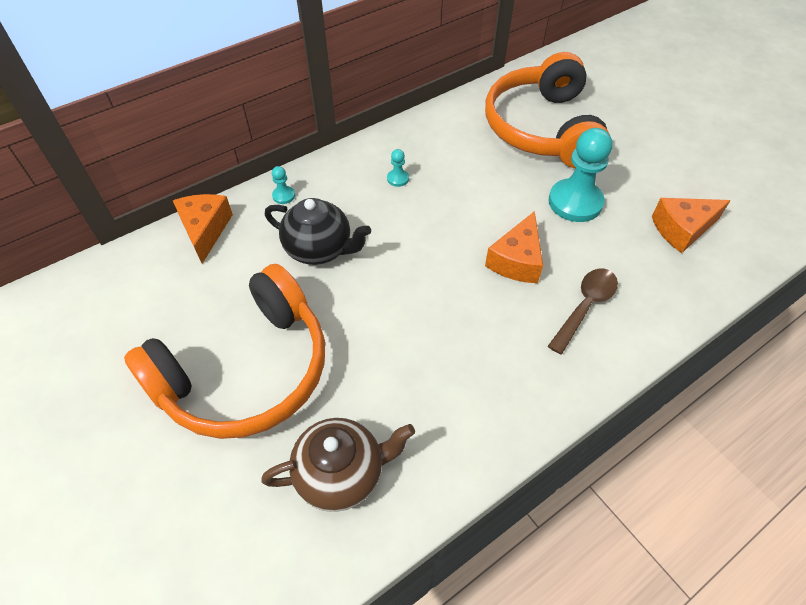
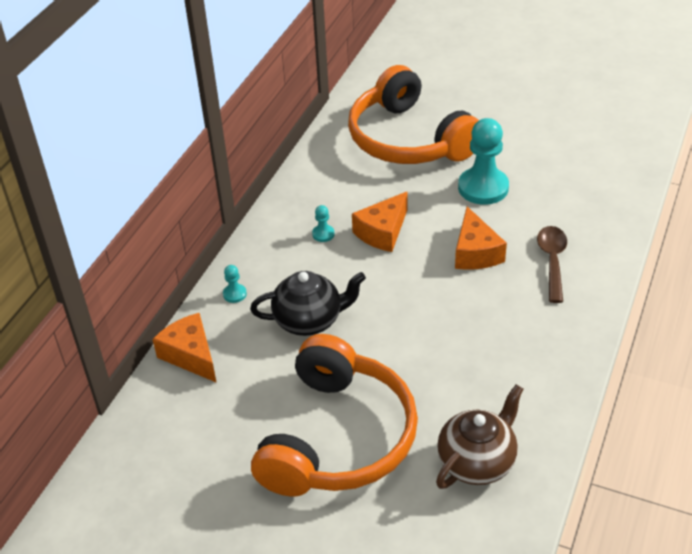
camera: 30 degrees left, 10 degrees down
(682, 229) = (576, 172): orange cheese -> orange cheese (382, 232)

